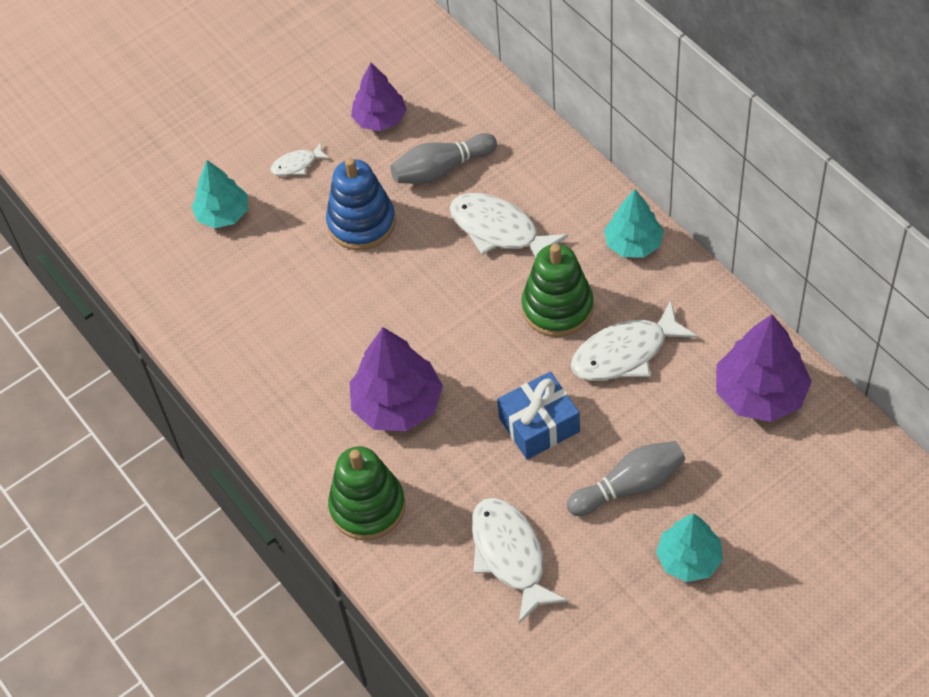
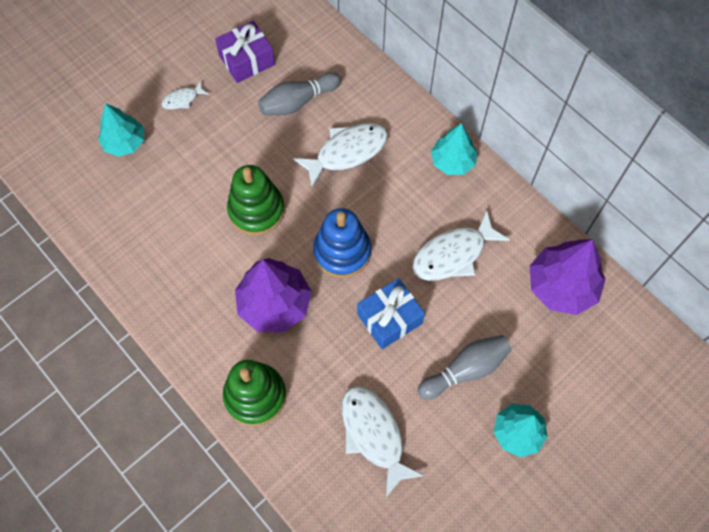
camera: 10 degrees left, 10 degrees up
(361, 223) = (237, 148): blue stacking toy -> blue stacking toy (342, 251)
(380, 119) = (247, 60): purple tree -> purple gift
(499, 230) = (347, 152): white fish -> white fish turned 120 degrees clockwise
(557, 307) = (397, 217): green stacking toy -> green stacking toy (256, 210)

